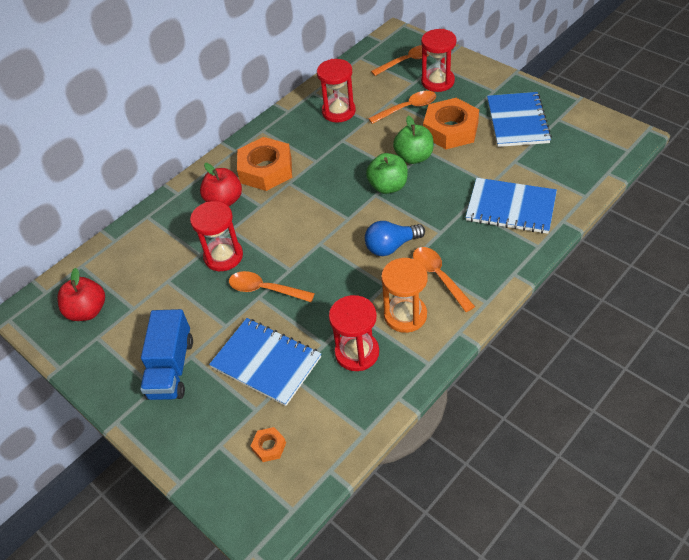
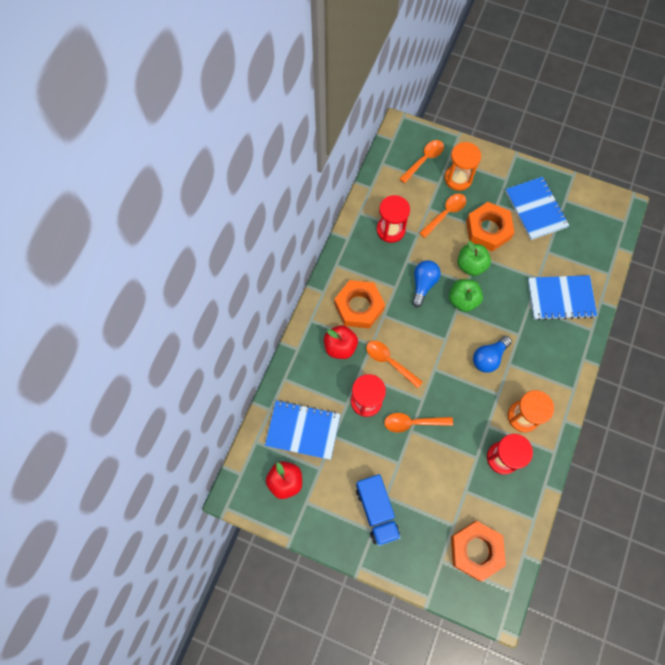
camera: 25 degrees left, 20 degrees up
(266, 362) = (443, 485): blue notebook -> blue notebook (303, 430)
(269, 446) = (476, 550): orange nut -> orange nut, size x2.31
(349, 164) = (423, 284): none -> blue light bulb
(437, 81) = (458, 178): red hourglass -> orange hourglass
(438, 276) = (533, 376): orange spoon -> orange spoon (389, 362)

